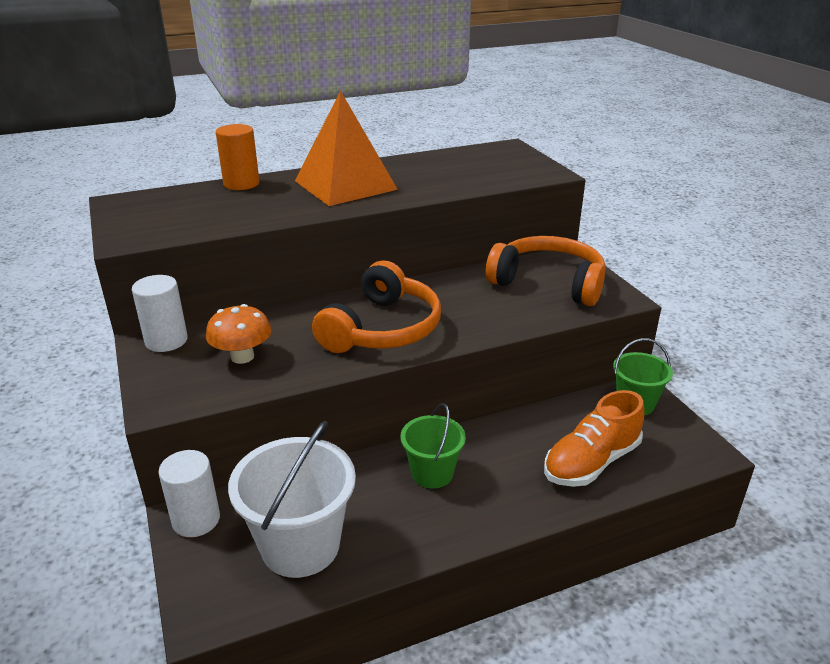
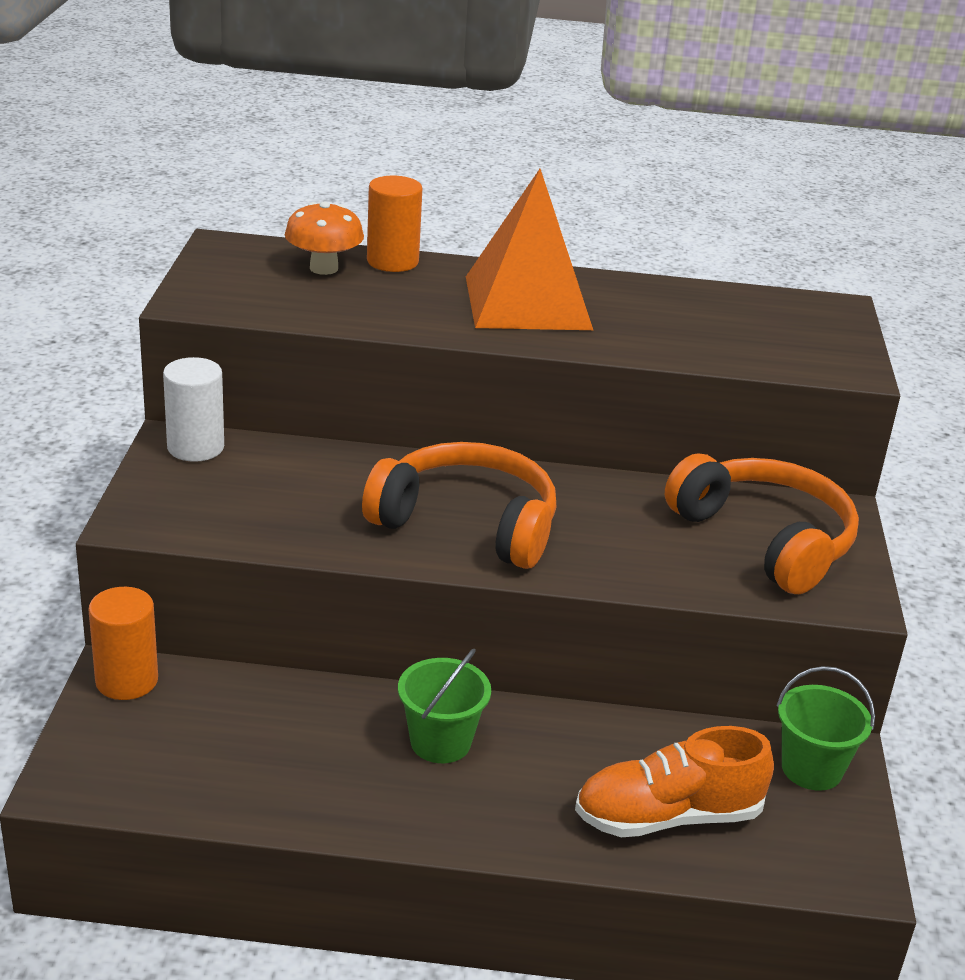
camera: 25 degrees right, 0 degrees up
(196, 520) = (127, 681): white cylinder -> orange cylinder
(242, 357) = (266, 498): orange mushroom -> orange mushroom (324, 268)
(300, 545) = (218, 758): white bucket -> none
(382, 329) = (468, 523): orange headphones -> orange headphones turned 120 degrees counterclockwise

